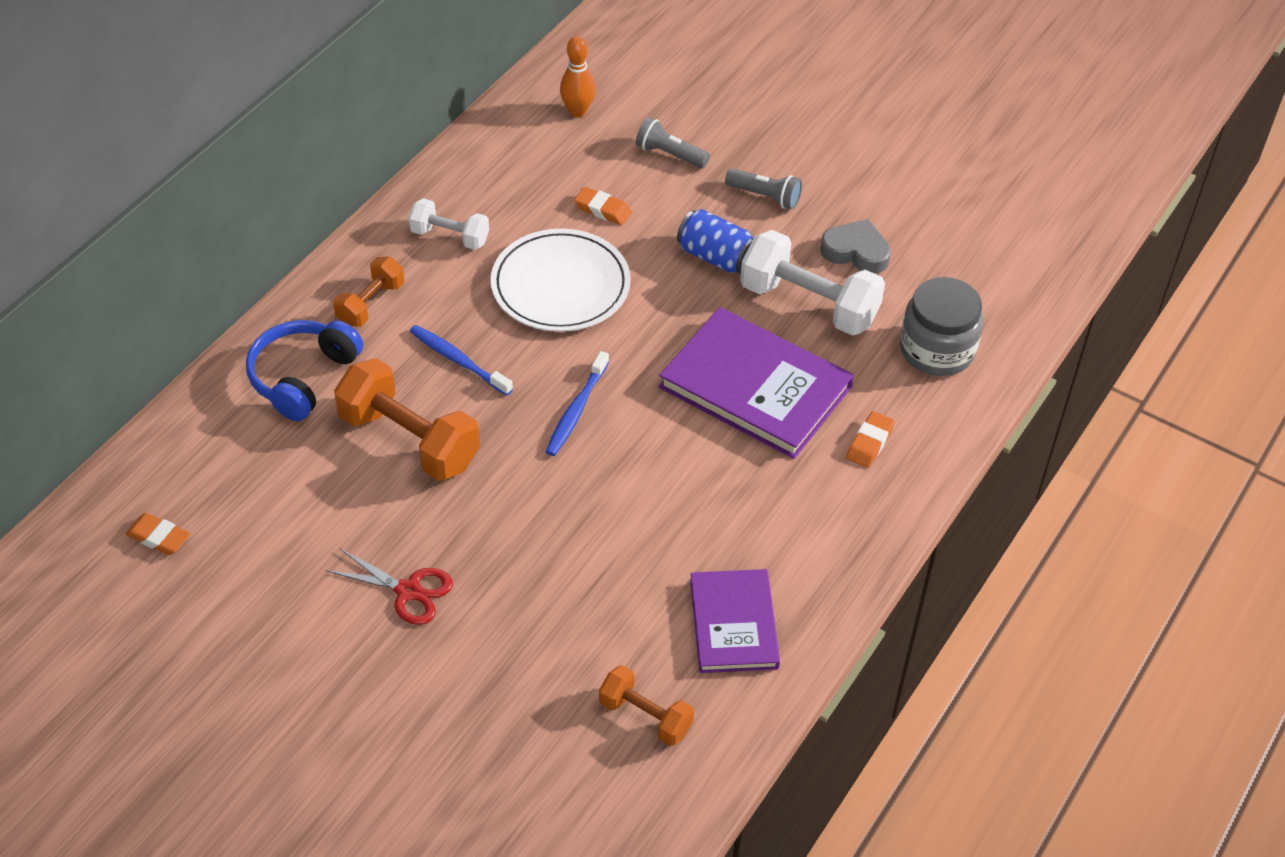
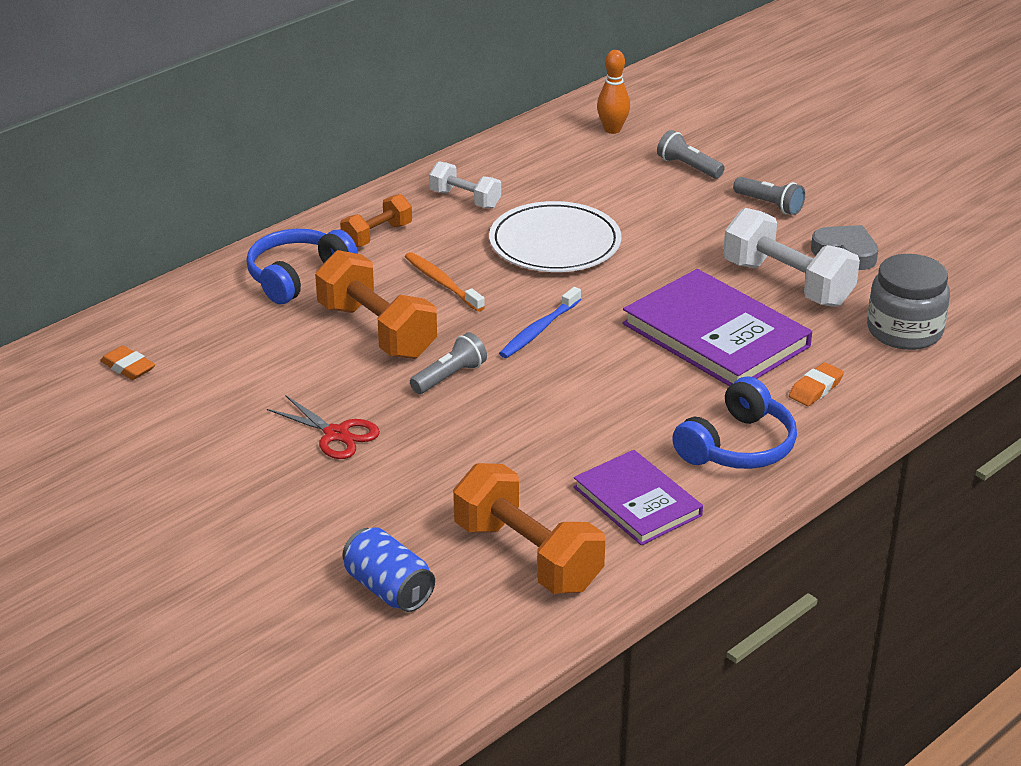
camera: 15 degrees right, 15 degrees down
(458, 360) = (442, 282): blue toothbrush -> orange toothbrush
(502, 491) = (449, 377): none -> grey flashlight
(603, 209) = (612, 197): orange eraser -> none
(645, 716) = (527, 556): orange dumbbell -> orange dumbbell, size x1.75
(716, 257) = (708, 241): blue can -> blue can (388, 589)
(733, 624) = (637, 501): purple book -> purple book turned 45 degrees counterclockwise
(812, 533) = (737, 446): none -> blue headphones

